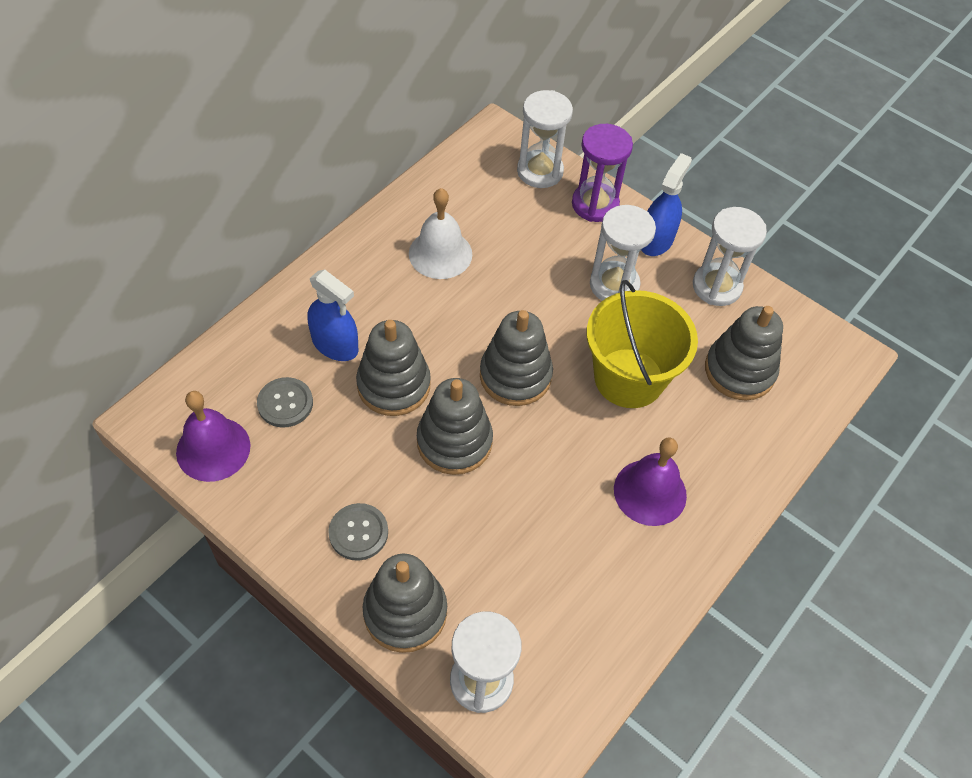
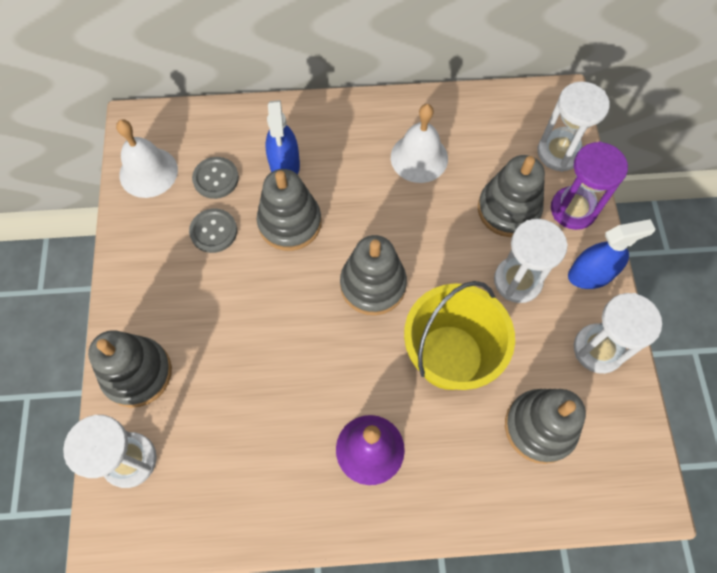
camera: 50 degrees right, 10 degrees up
(213, 449) = (148, 172): purple bell -> white bell
(358, 532) = (167, 298): grey button -> grey button (213, 231)
(454, 442) = (284, 293): grey stacking toy -> grey stacking toy (508, 209)

